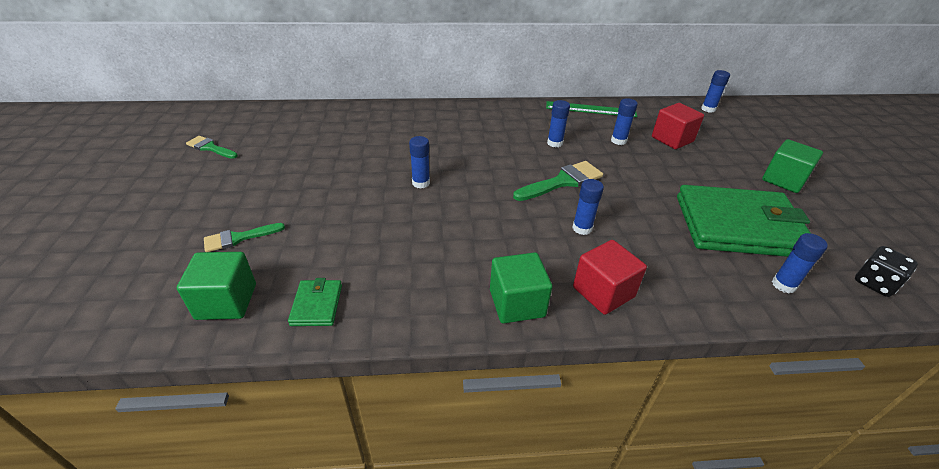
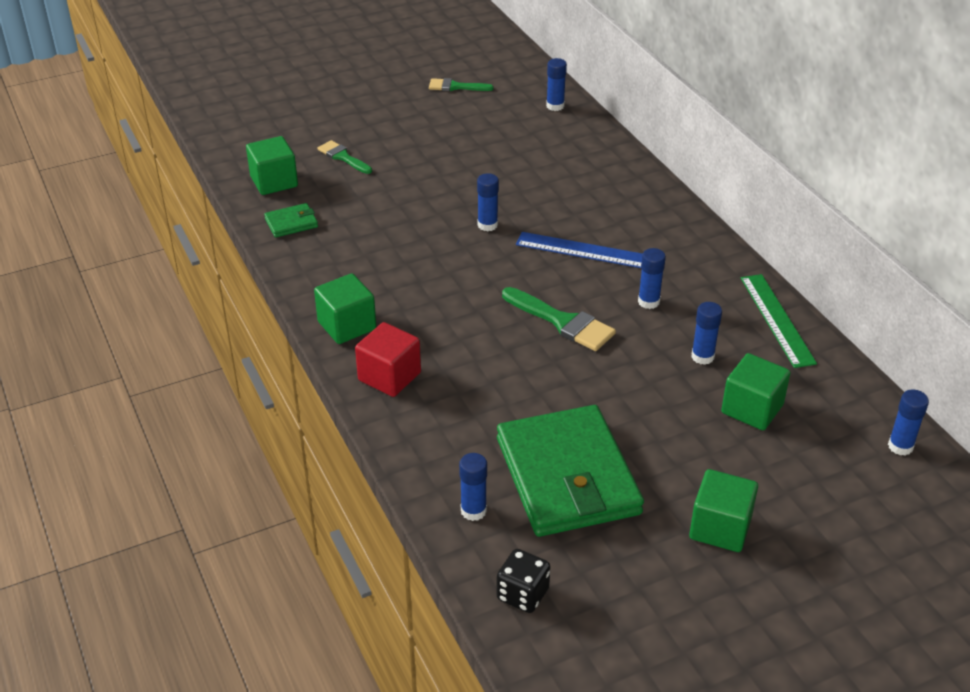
camera: 70 degrees right, 0 degrees up
(210, 148) = (455, 87): green brush -> green brush turned 90 degrees counterclockwise
(483, 151) = (582, 250): none -> blue ruler
(582, 228) = (481, 349): blue glue stick -> blue glue stick (555, 106)
(672, 139) = (752, 409): red cube -> green cube

